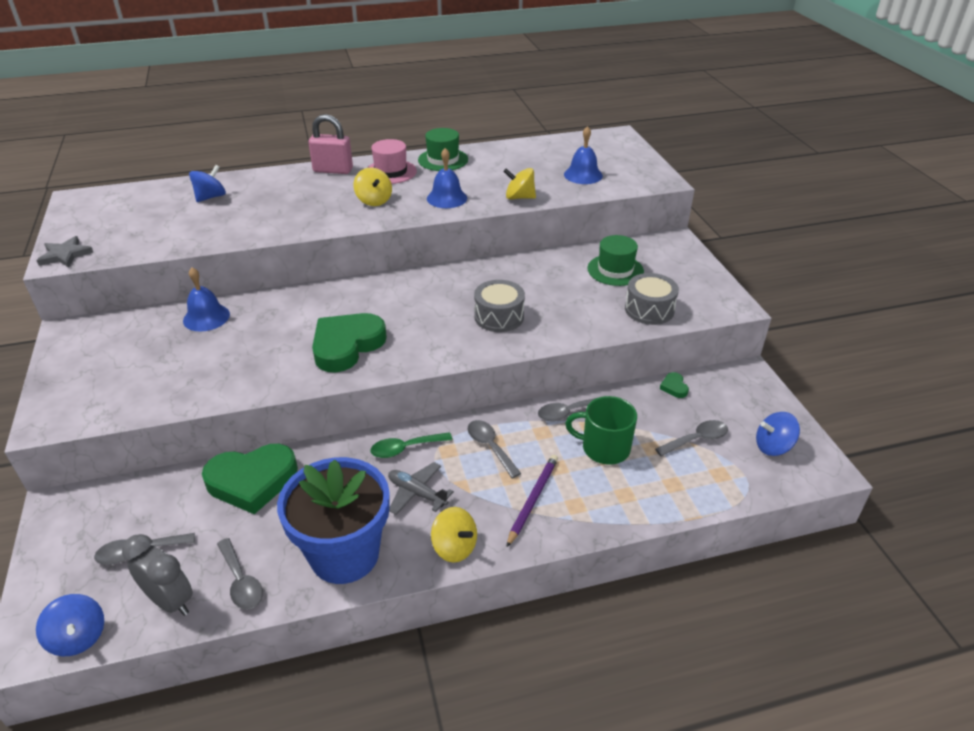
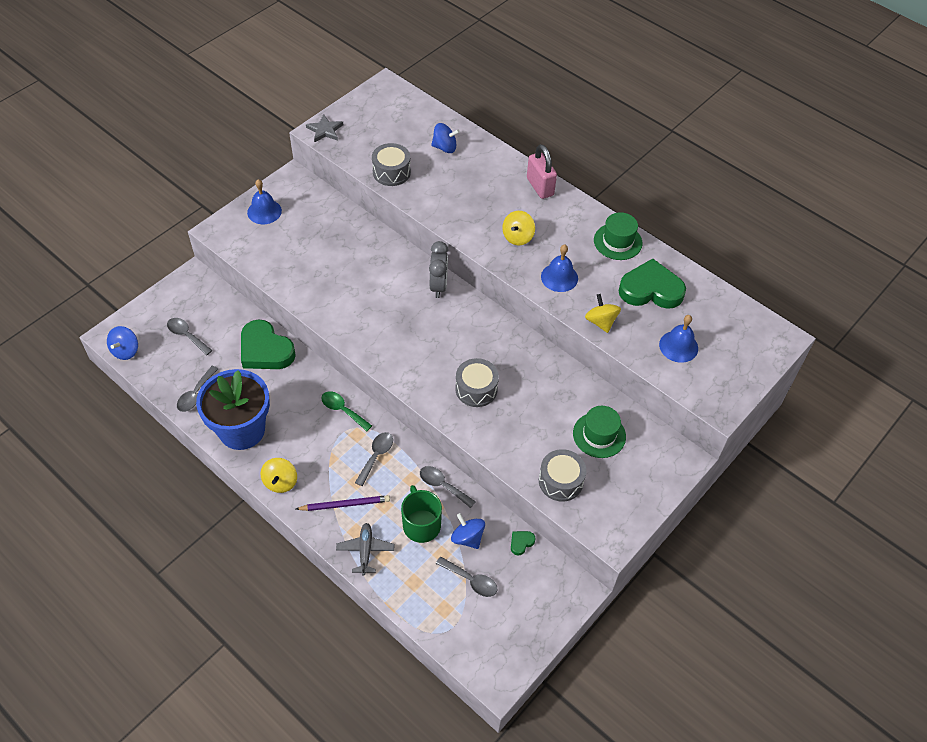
camera: 55 degrees right, 15 degrees up
(170, 601) = (166, 372): grey clock -> grey clock (438, 286)
(191, 236) = (391, 172): none -> grey drum
(206, 317) = (353, 232): blue bell -> blue bell (264, 211)
(347, 346) = (379, 322): green heart -> green heart (651, 290)
(391, 172) = (568, 221): pink hat -> none
(417, 493) = (310, 438): grey plane -> grey plane (365, 550)
(773, 446) = (499, 635): blue spinning top -> blue spinning top (467, 538)

